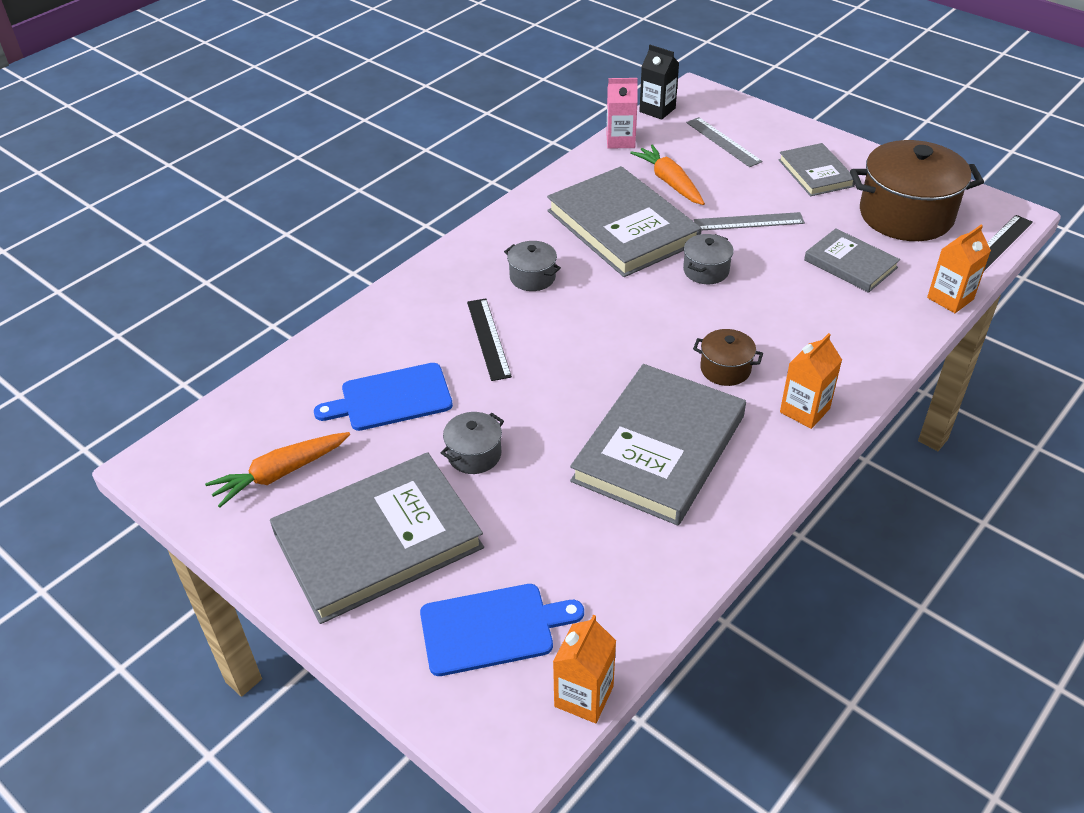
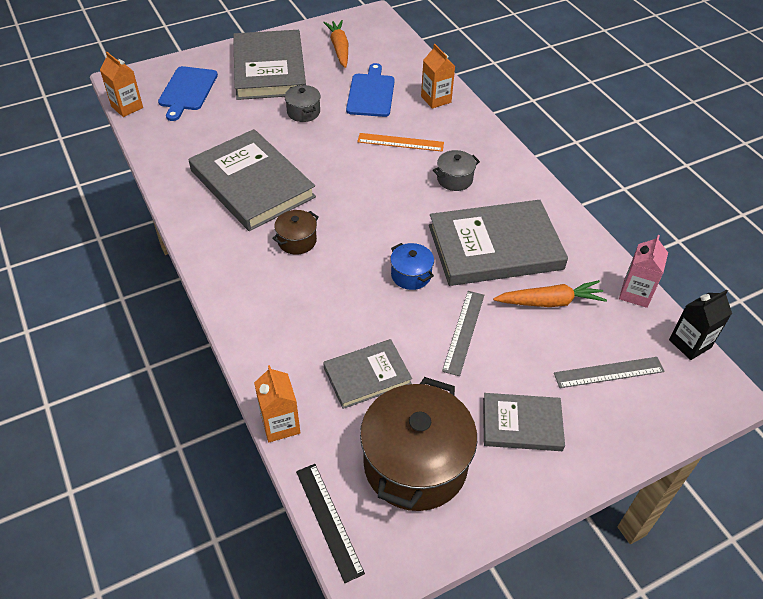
camera: 110 degrees right, 5 degrees up
(488, 338) = (400, 142): black ruler -> orange ruler
(706, 271) = (411, 275): grey pot -> blue pot
(804, 410) = (230, 264): orange carton -> orange carton (436, 99)

